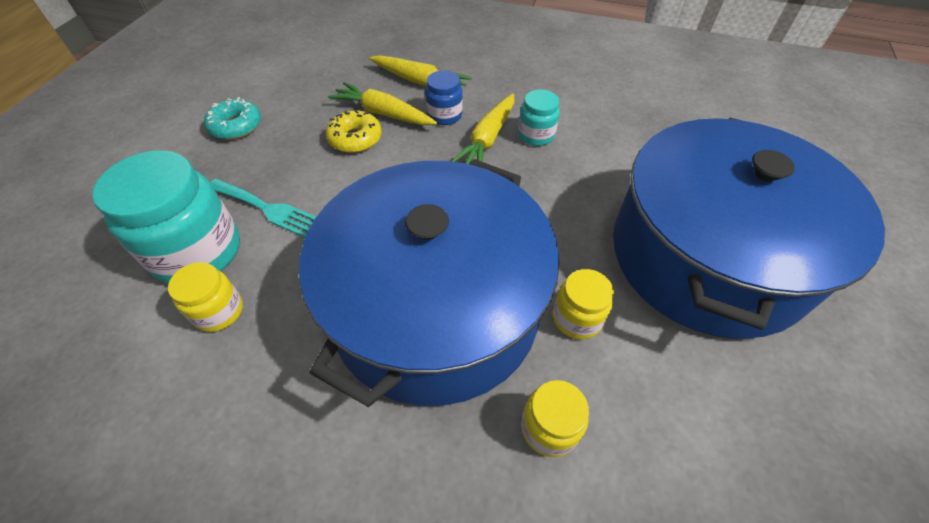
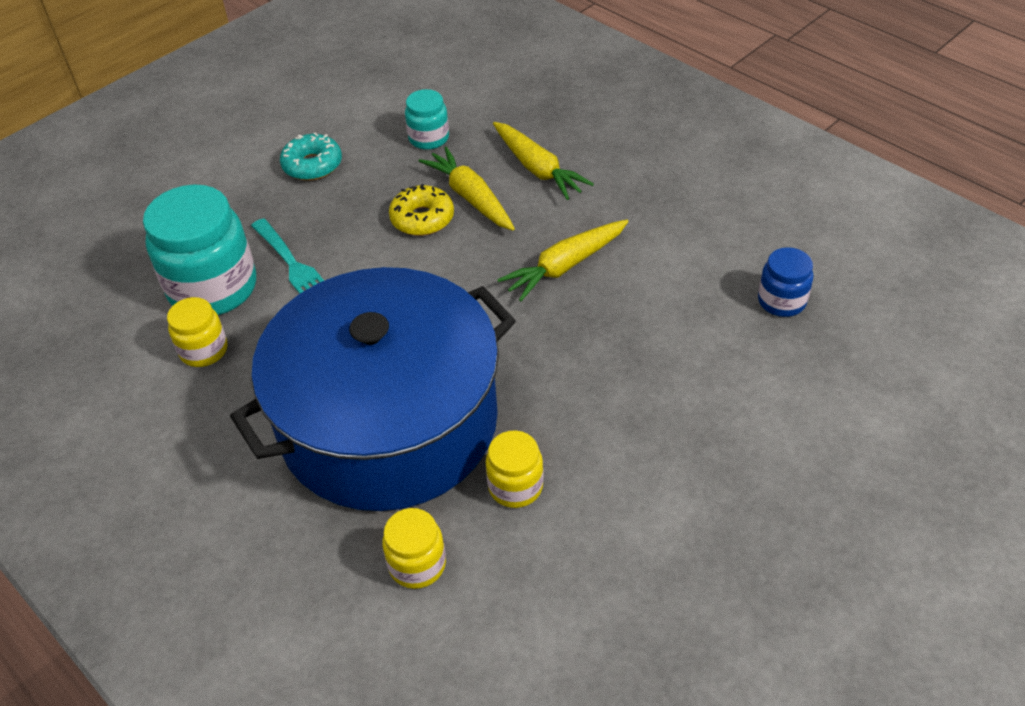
camera: 30 degrees right, 5 degrees down
(444, 115) = (536, 221): blue jar -> blue jar (781, 301)
(536, 135) = (624, 280): turquoise jar -> turquoise jar (429, 138)
(707, 256) = (707, 484): blue pot -> none

